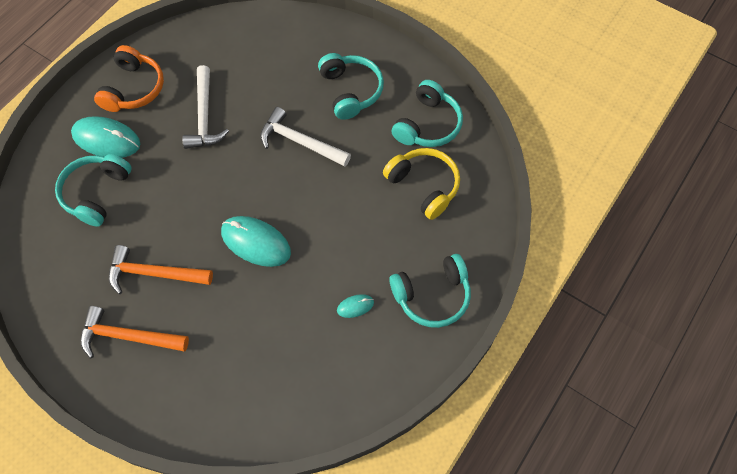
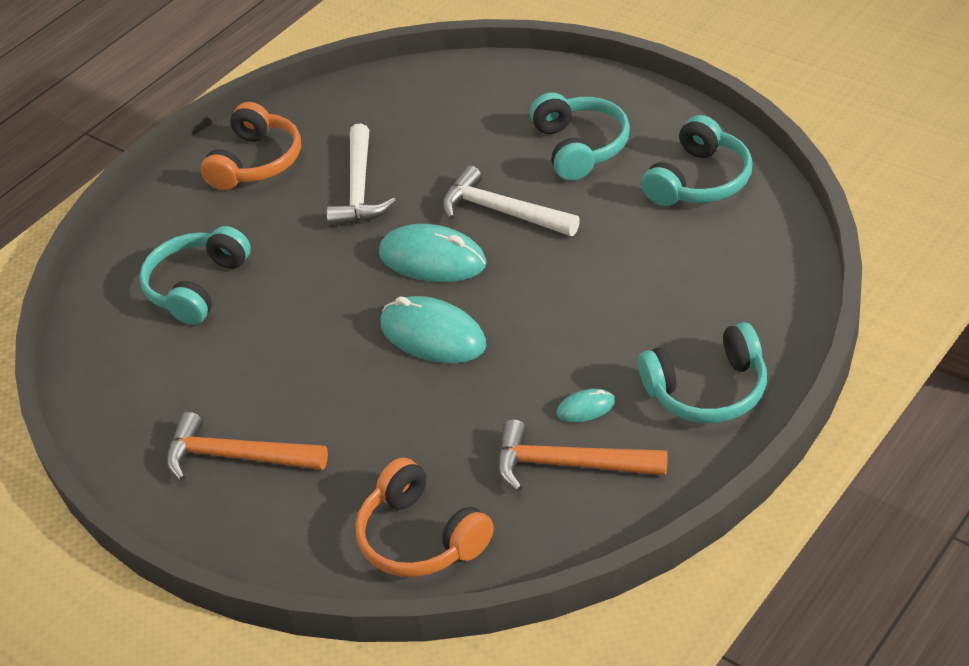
camera: 10 degrees right, 20 degrees down
(106, 139) = (215, 223): turquoise mouse -> turquoise mouse (432, 259)
(154, 274) = (279, 379): orange hammer -> orange hammer (569, 465)
(251, 406) = (421, 537): none -> orange headphones
(424, 186) = (694, 255): yellow headphones -> none

